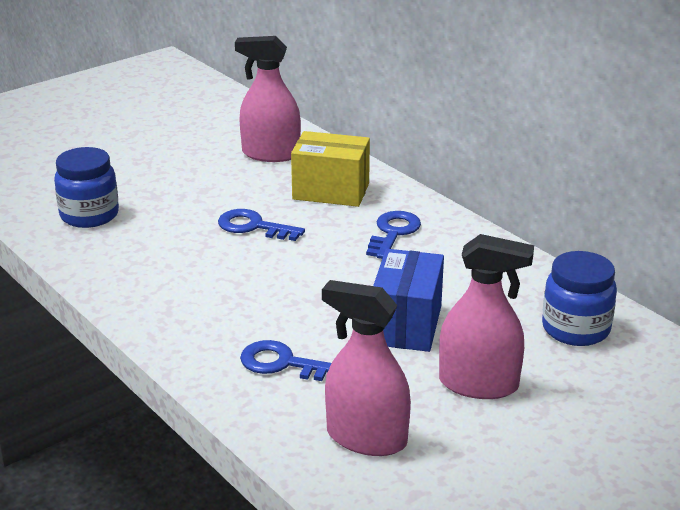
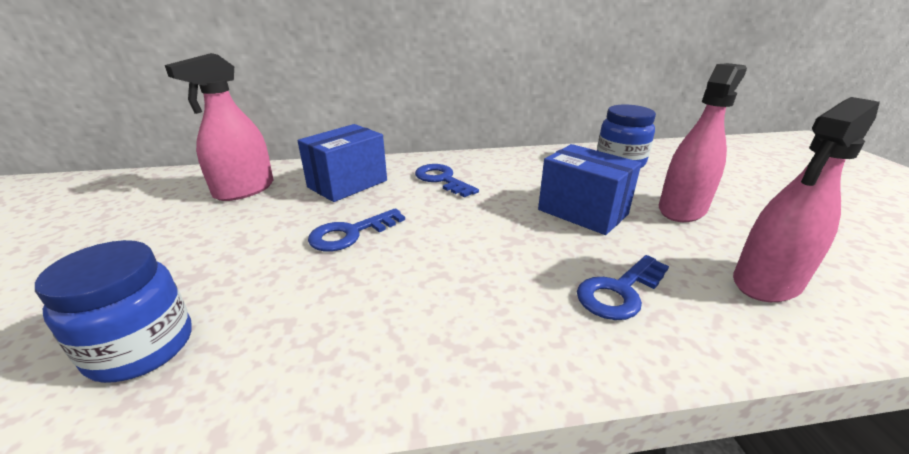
camera: 60 degrees left, 0 degrees up
(331, 191) = (347, 184): yellow box -> blue box

